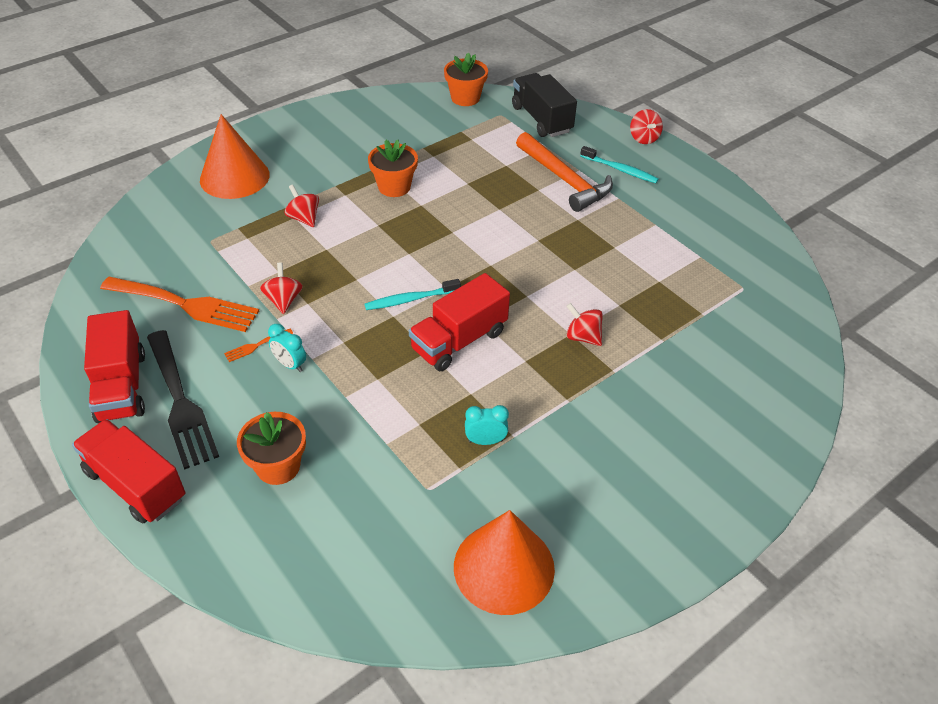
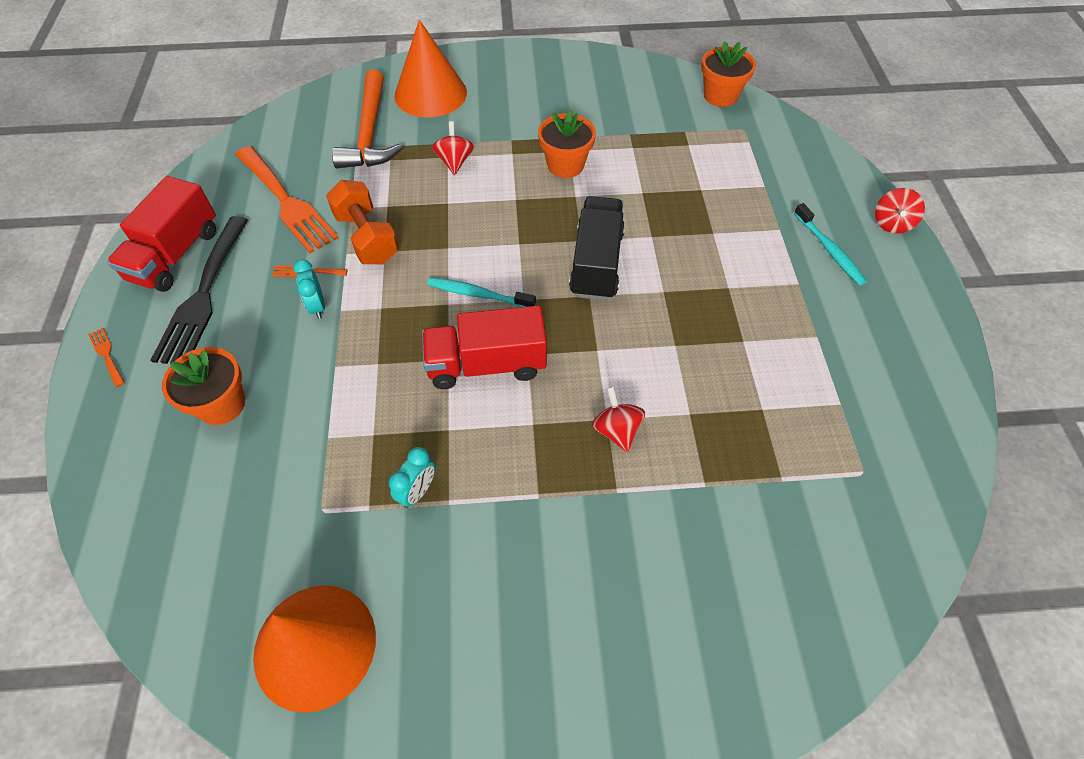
camera: 35 degrees right, 10 degrees up
(135, 485) = (106, 355): red truck -> orange fork
(283, 300) = (367, 238): red spinning top -> orange dumbbell
(485, 441) = (417, 491): turquoise clock -> turquoise clock turned 90 degrees clockwise
(541, 119) = (785, 152): black truck -> black truck (596, 263)
(564, 180) = (753, 234): orange hammer -> orange hammer (370, 133)

